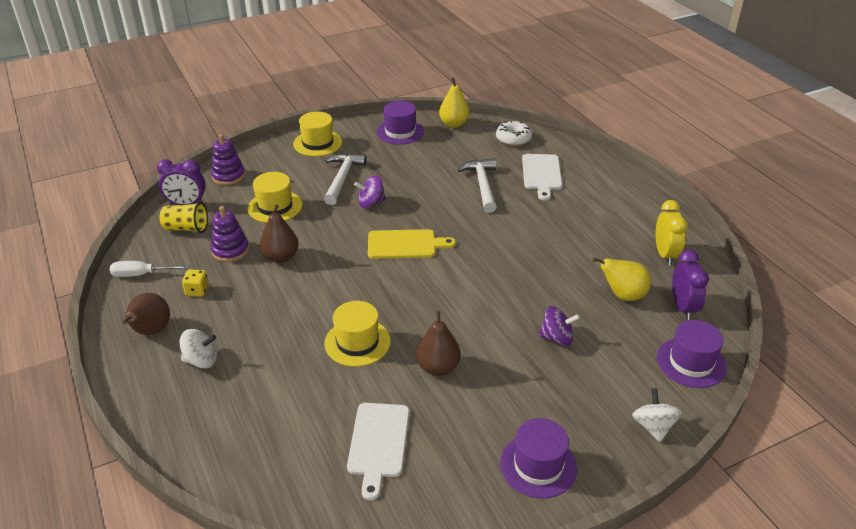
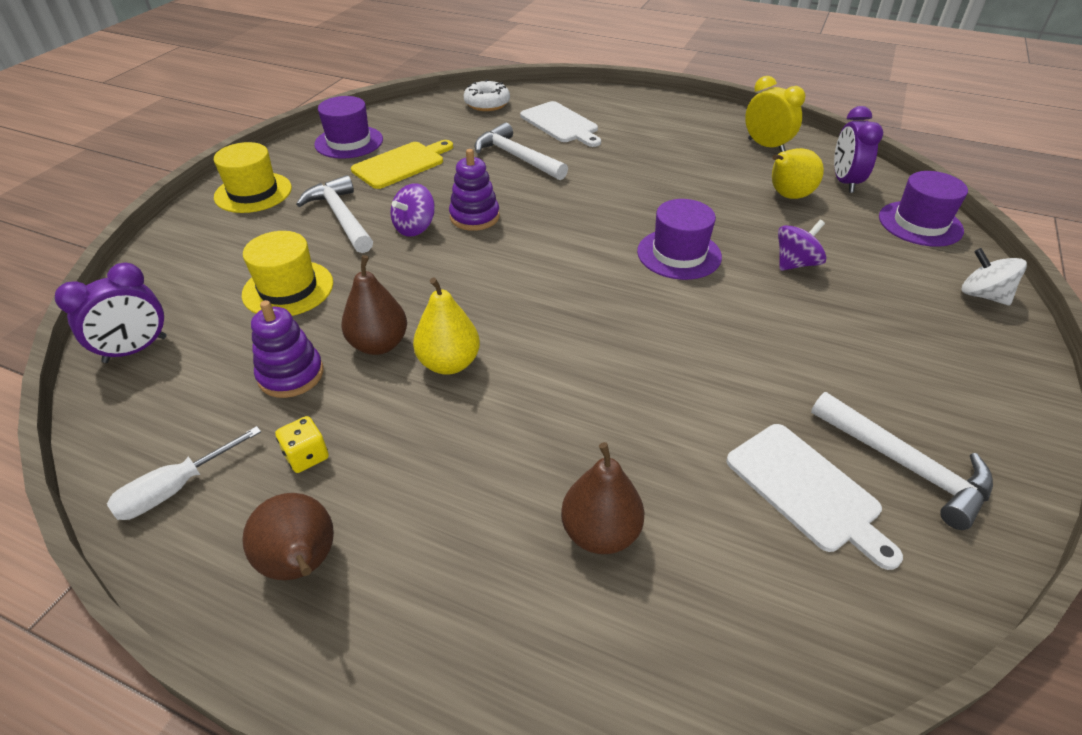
camera: 40 degrees left, 5 degrees up
(186, 228) = (177, 382): yellow cup -> none
(201, 360) = (443, 551): white spinning top -> none
(228, 176) = (163, 283): purple stacking toy -> purple stacking toy (474, 217)
(357, 342) = (617, 389): yellow hat -> none
(405, 244) = (518, 252): yellow cutting board -> yellow cutting board (401, 164)
(438, 367) = (738, 361): brown pear -> brown pear (600, 532)
(445, 469) = (906, 466): none -> white hammer
(454, 124) = (402, 112): yellow pear -> yellow pear (449, 363)
(538, 465) = (967, 397): purple hat -> purple hat (679, 254)
(683, 307) = (844, 182): purple clock -> purple clock turned 135 degrees counterclockwise

